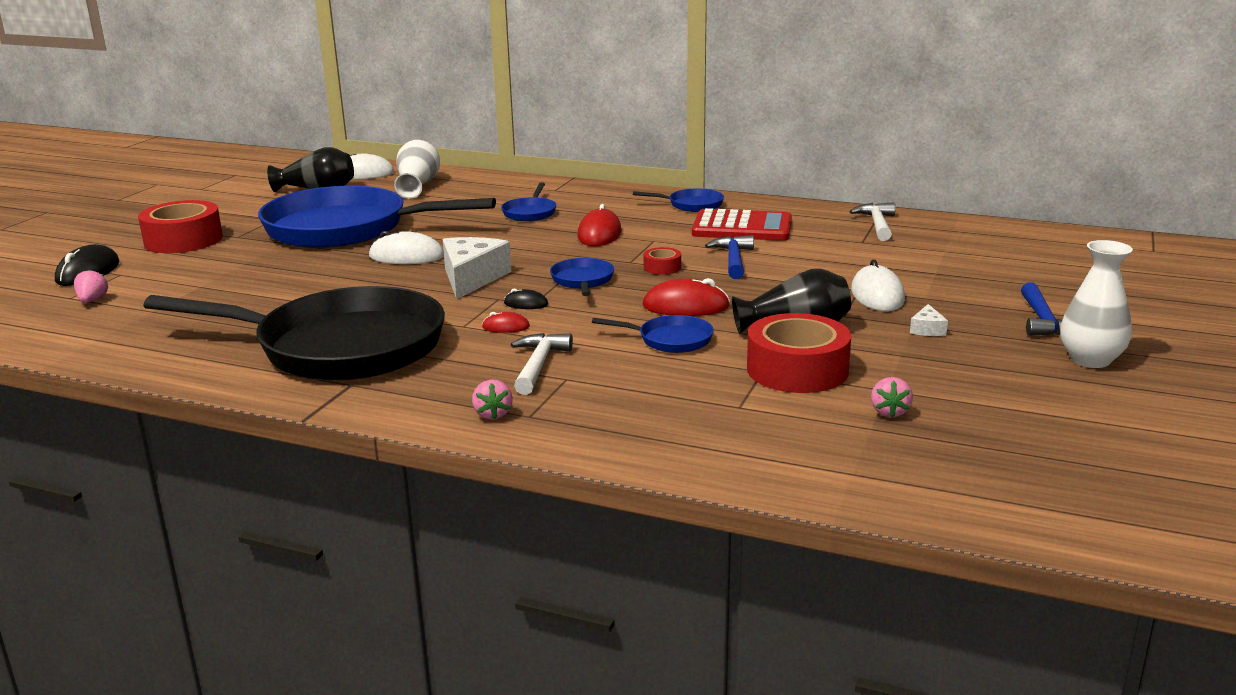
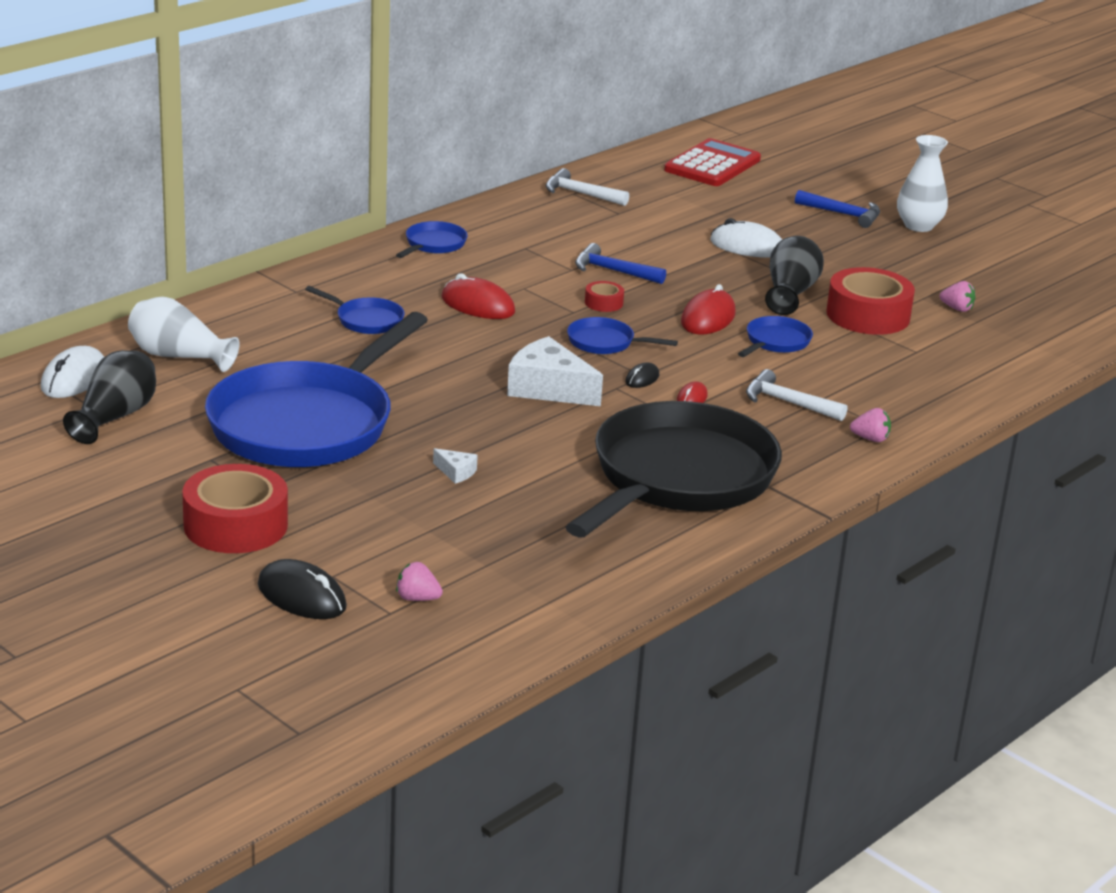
camera: 70 degrees left, 5 degrees up
(406, 256) = (446, 407): white mouse -> none
(742, 227) = (529, 244): red calculator -> red calculator (712, 165)
(927, 329) = (828, 253): white cheese -> white cheese (456, 472)

